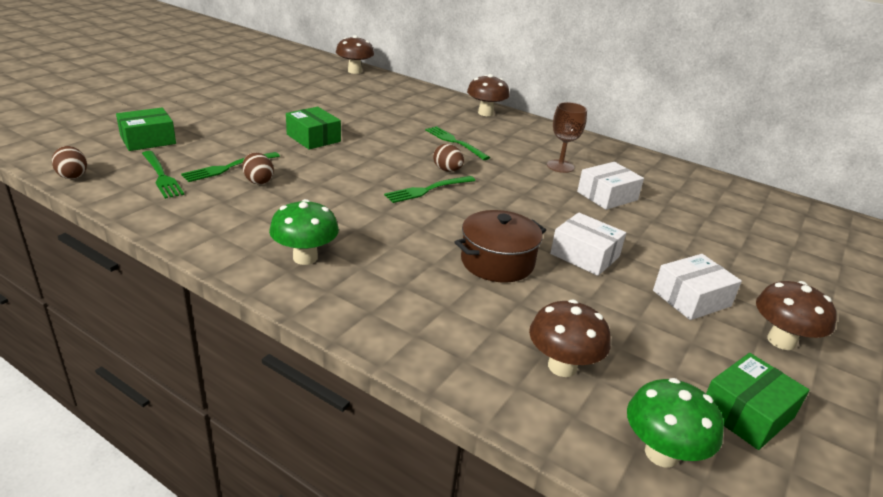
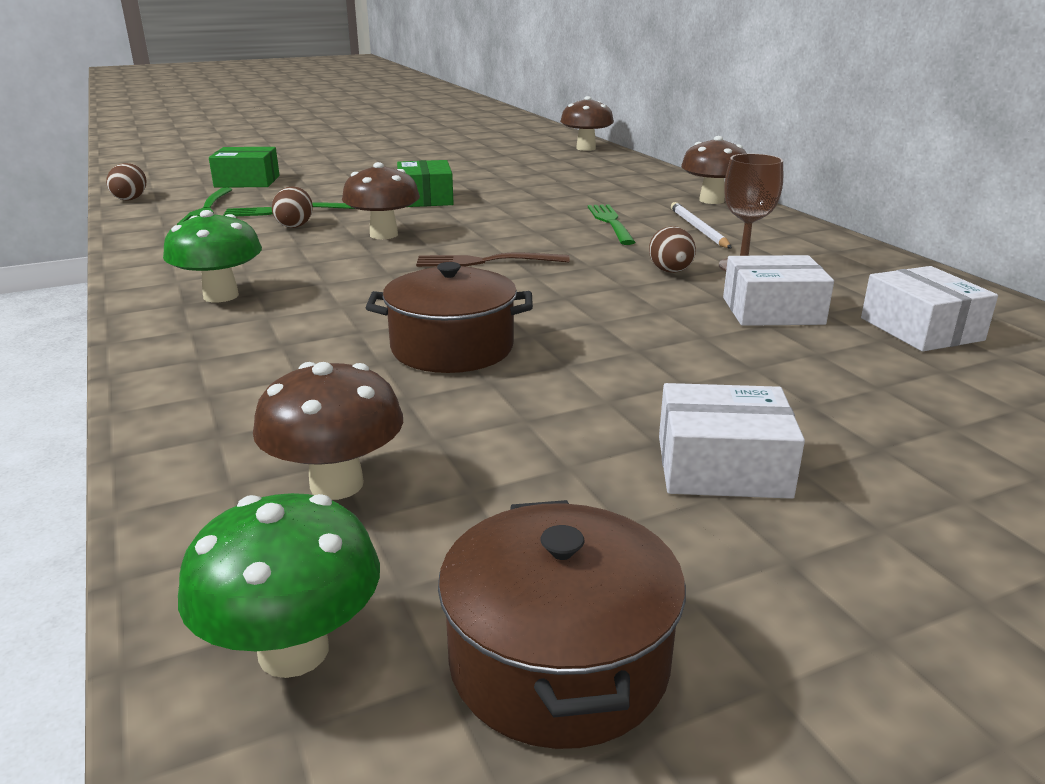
camera: 35 degrees right, 5 degrees down
(428, 190) = (486, 261): green fork -> brown fork
(447, 170) = (549, 247): brown egg -> brown egg (670, 272)
(506, 139) = (698, 229): none -> white pencil
(584, 255) = (607, 369): white box -> white box (921, 329)
(747, 413) = (558, 662): green box -> brown pot
(781, 341) = (831, 581): brown mushroom -> brown mushroom (384, 235)

